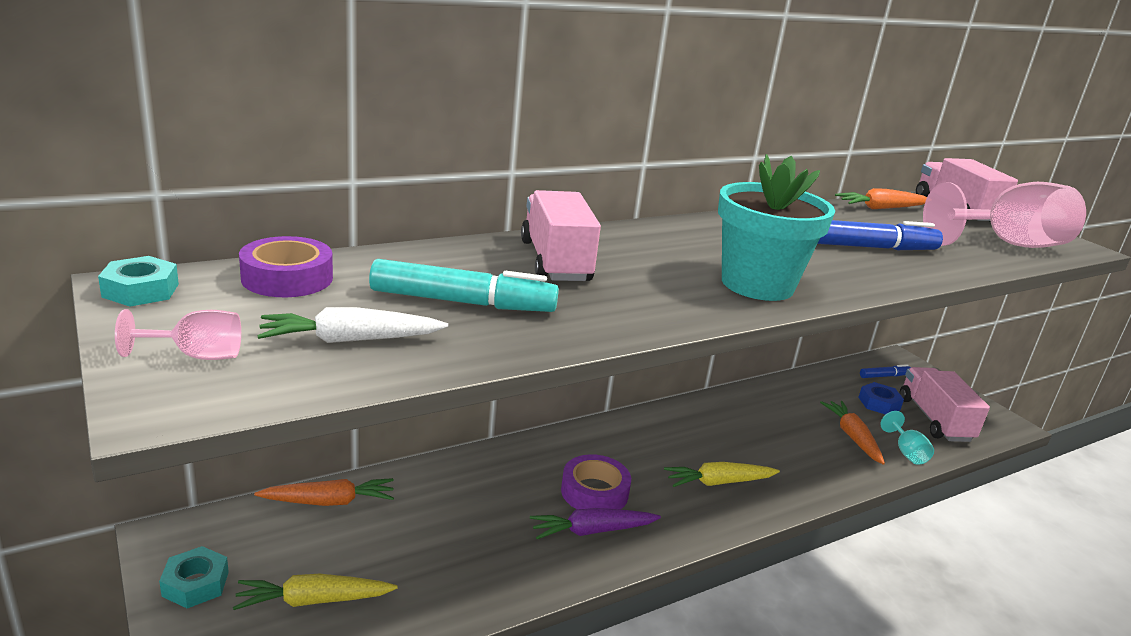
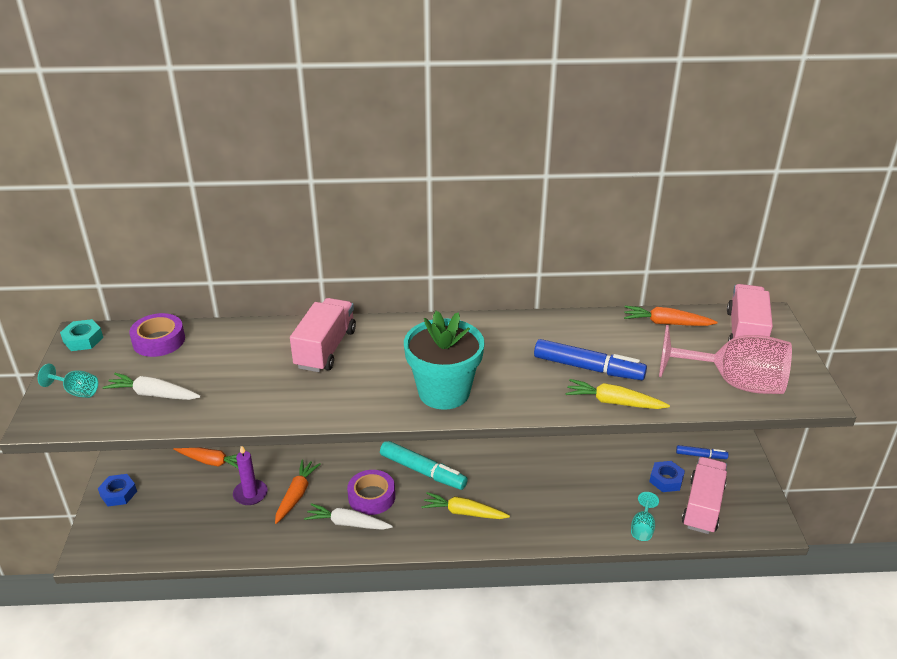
camera: 30 degrees right, 10 degrees up
(195, 584) = (118, 493): turquoise nut -> blue nut
(196, 356) = (76, 391): pink goblet -> turquoise goblet
(313, 601) = (166, 520): yellow carrot -> yellow carrot (613, 402)
(423, 529) = (250, 494): none -> purple candle
(463, 302) = (236, 376): turquoise marker -> turquoise marker (423, 471)
(592, 531) = (347, 523): purple carrot -> white carrot
(852, 437) = (608, 503): orange carrot -> orange carrot (296, 495)

